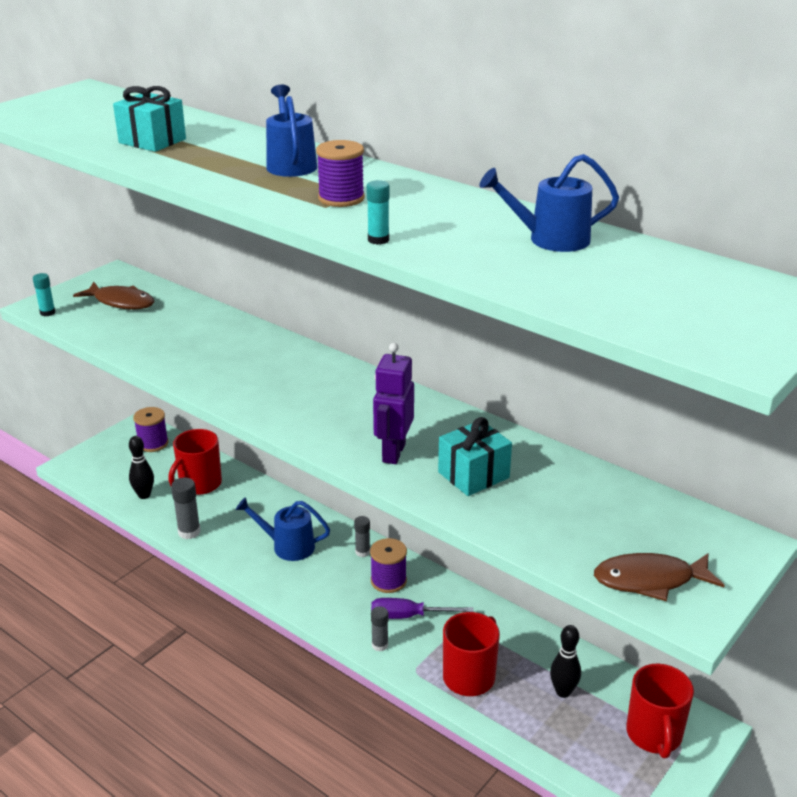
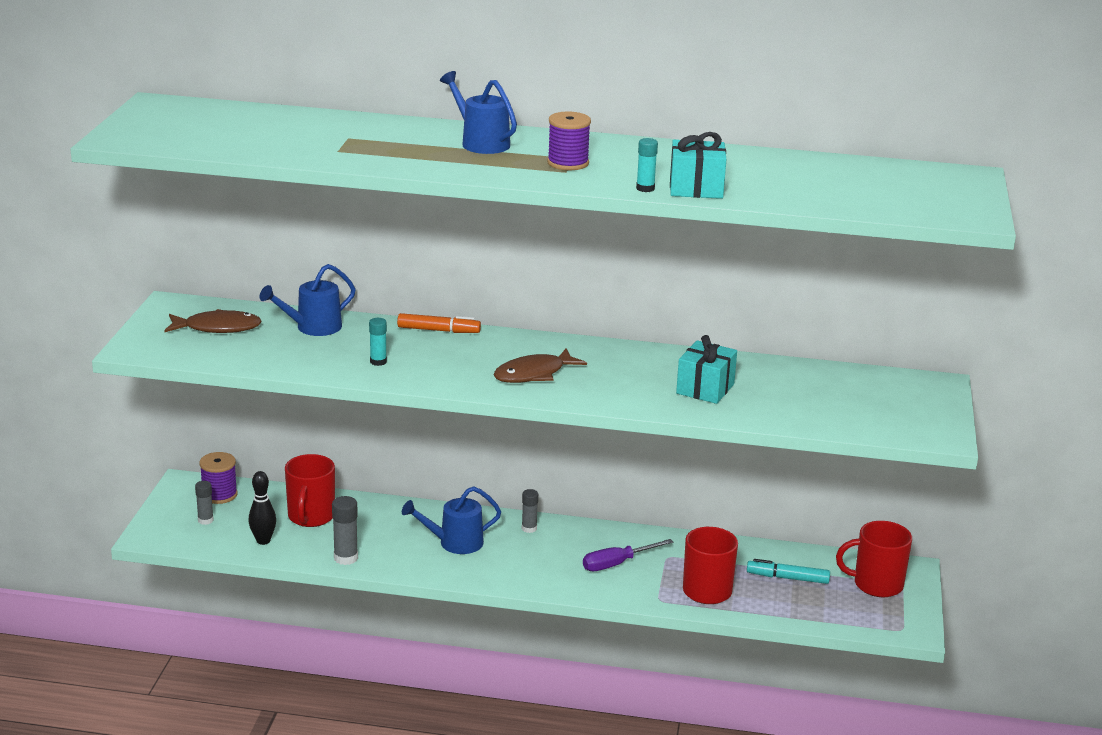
camera: 30 degrees left, 5 degrees down
(47, 313) = (152, 353): turquoise glue stick -> turquoise glue stick (378, 362)
(152, 141) = (322, 142): turquoise gift -> turquoise gift (696, 188)
(291, 346) = (438, 330): none -> orange marker
(380, 645) = (613, 591): grey glue stick -> grey glue stick (205, 520)
(388, 581) = (574, 543): purple spool -> none
(393, 453) = (625, 389): purple robot -> none
(550, 239) = (765, 166): blue watering can -> blue watering can (312, 328)
(563, 692) = (787, 578): black bowling pin -> turquoise marker
(650, 580) = (896, 422): brown fish -> brown fish (533, 374)
(654, 735) = (876, 584): red mug -> red mug turned 120 degrees clockwise

